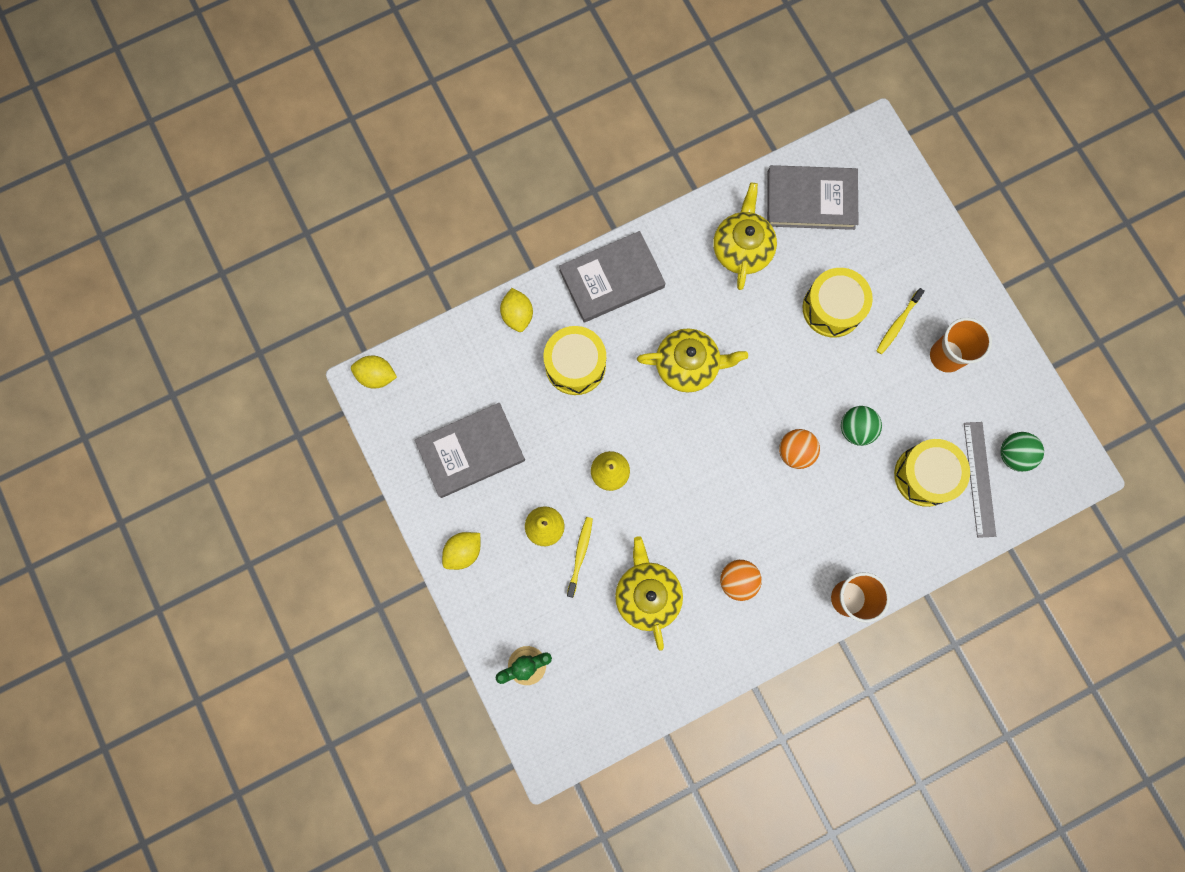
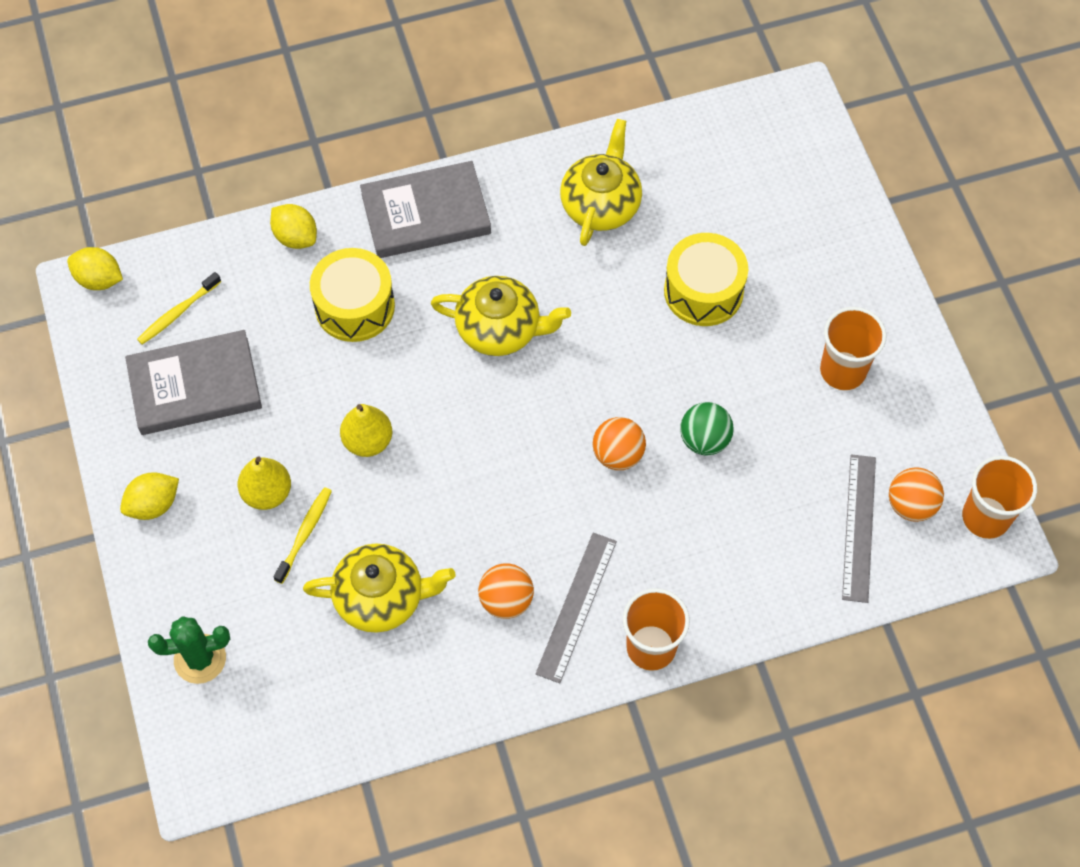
camera: 10 degrees right, 15 degrees down
(517, 315) = (296, 237): yellow lemon -> yellow lemon turned 45 degrees counterclockwise
(647, 594) = (381, 597): yellow teapot -> yellow teapot turned 90 degrees clockwise
(789, 576) = (576, 606): none -> grey ruler
(811, 200) = (702, 162): grey book -> none
(897, 324) = (785, 323): yellow toothbrush -> yellow toothbrush (178, 313)
(925, 475) = (786, 511): yellow drum -> none
(1013, 454) = (911, 505): green ball -> orange ball
(1068, 455) = (985, 517): none -> orange cup

